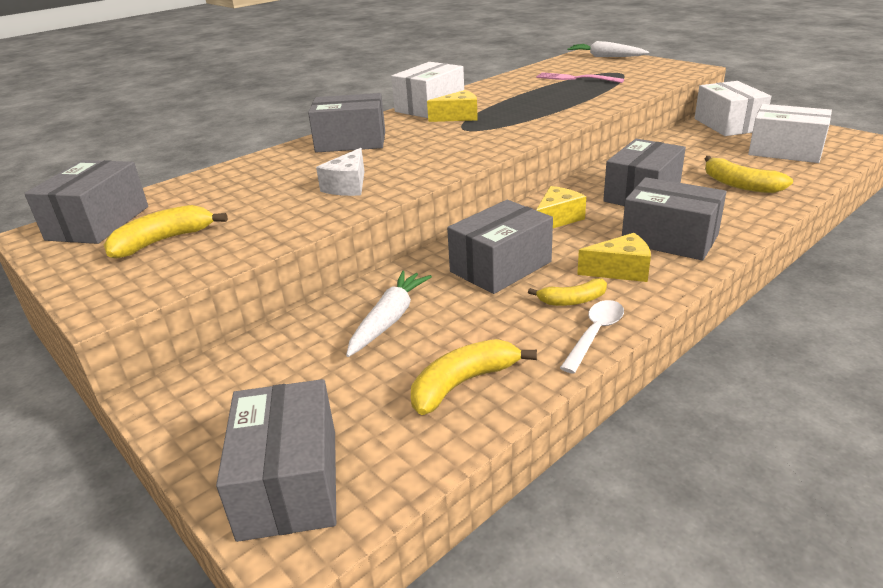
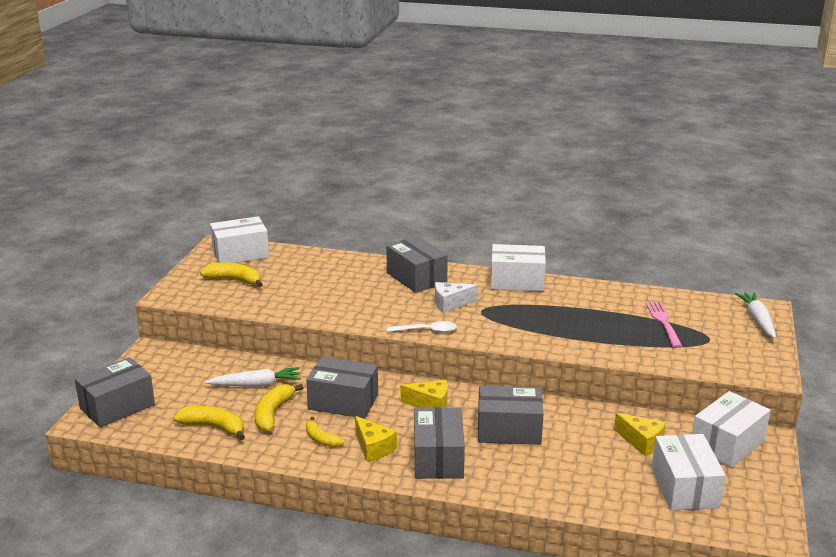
camera: 55 degrees right, 5 degrees down
(98, 223) = (240, 254): grey box -> white box
(348, 186) = (343, 304): white cheese -> white cheese (450, 304)
(458, 117) = (505, 300): yellow cheese -> yellow cheese (641, 442)
(595, 334) = (289, 456): white spoon -> white spoon (427, 331)
(740, 185) = (573, 474): yellow banana -> yellow banana (273, 413)

